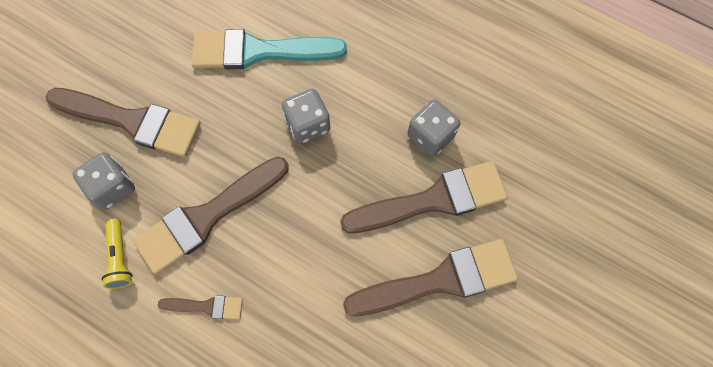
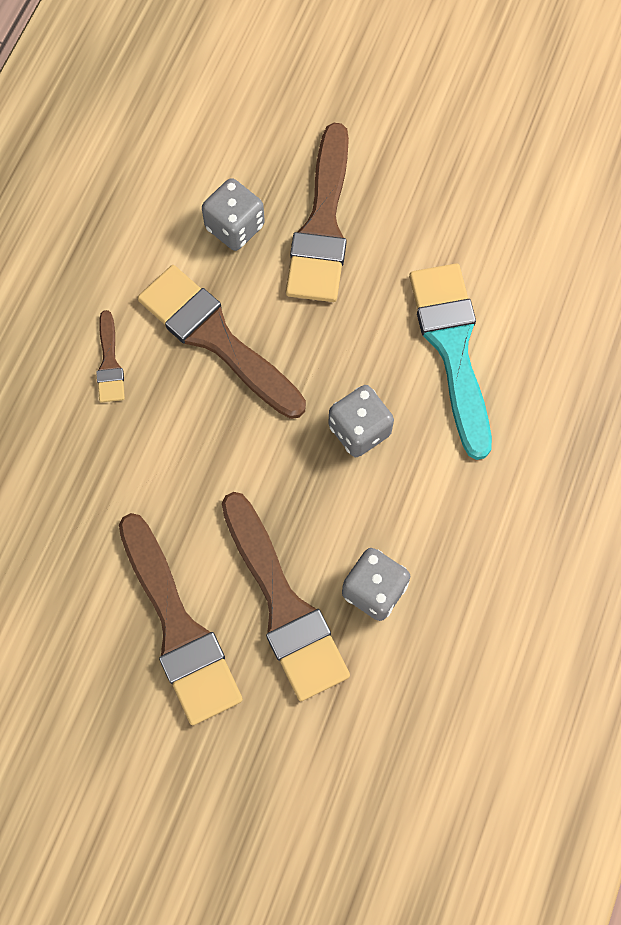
camera: 80 degrees right, 0 degrees up
(120, 257) = (152, 257): yellow flashlight -> none

